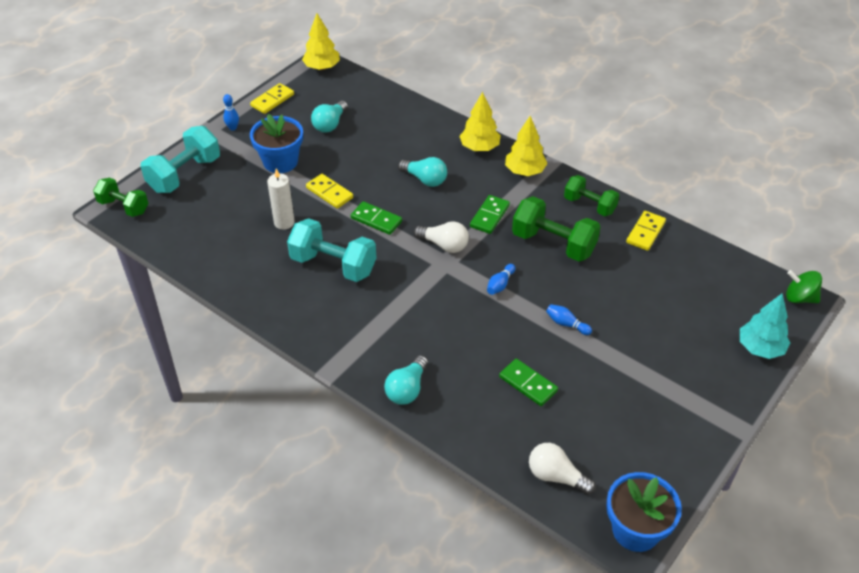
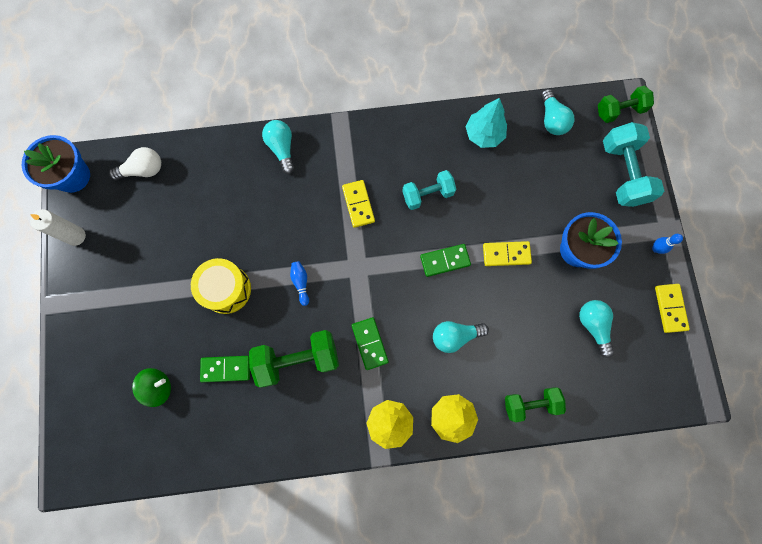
camera: 135 degrees right, 30 degrees up
(175, 238) = (552, 120): none -> turquoise light bulb
(284, 222) = (502, 198): white candle -> white candle (76, 236)
(322, 67) = (687, 390): yellow tree -> none
(333, 265) = (427, 194): turquoise dumbbell -> turquoise dumbbell, size x0.65
(444, 245) = (373, 282): white light bulb -> none
(528, 384) = (212, 218): green domino -> green domino (226, 368)
(566, 324) = (226, 289): blue bowling pin -> yellow drum
(589, 205) = (305, 431): green dumbbell -> green dumbbell (530, 404)
(645, 232) = (238, 441): yellow domino -> yellow domino (358, 204)
(760, 348) = (76, 391): turquoise tree -> turquoise tree (484, 134)
(799, 298) = (73, 476): green spinning top -> green spinning top (158, 387)

